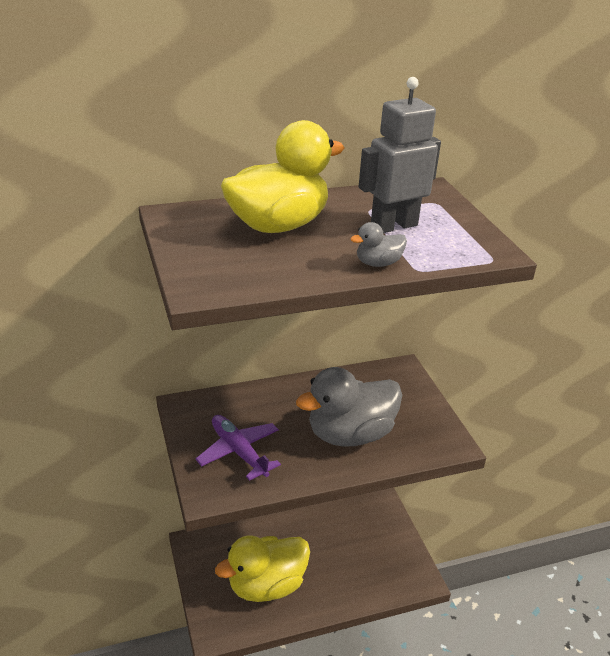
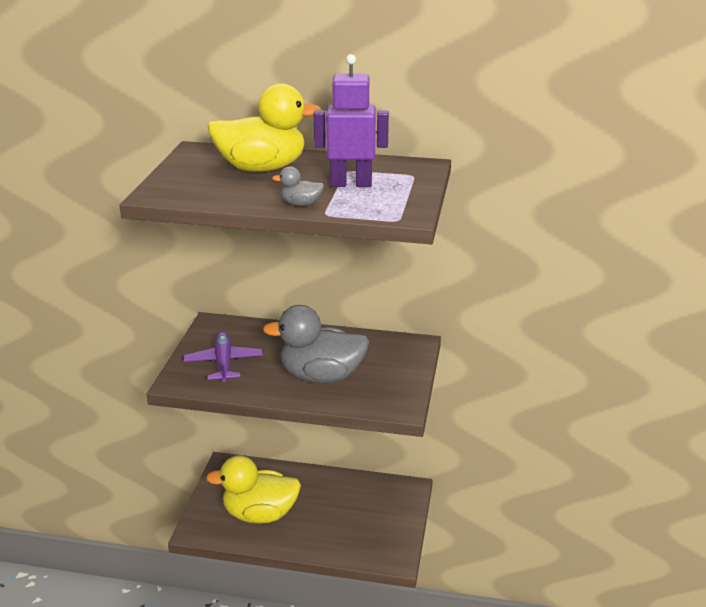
camera: 30 degrees right, 5 degrees down
(393, 226) = (351, 184): grey robot -> purple robot

